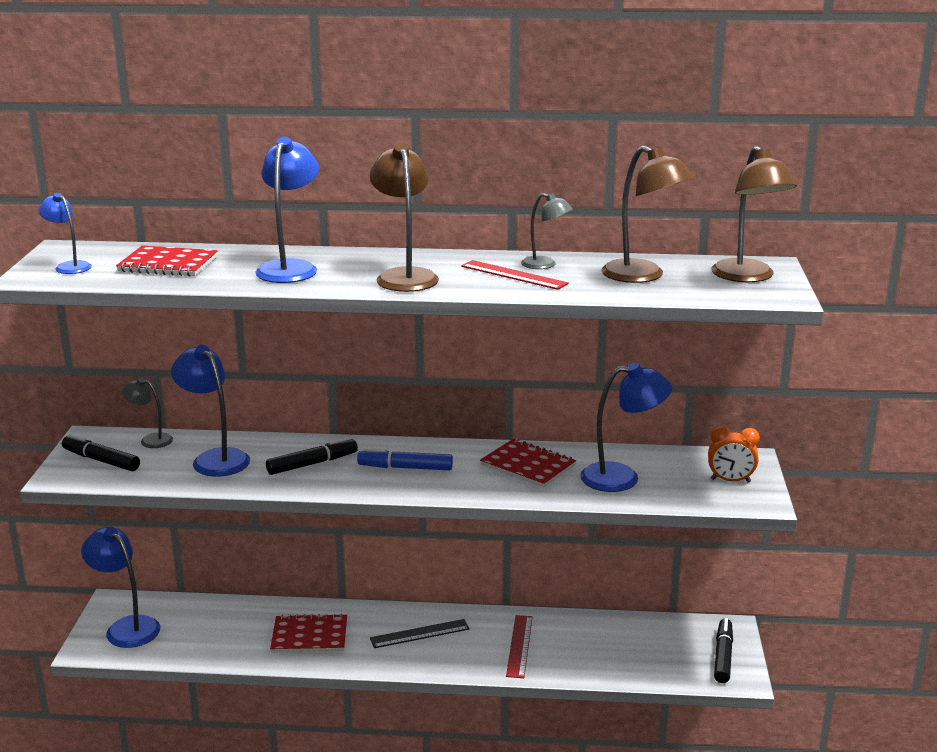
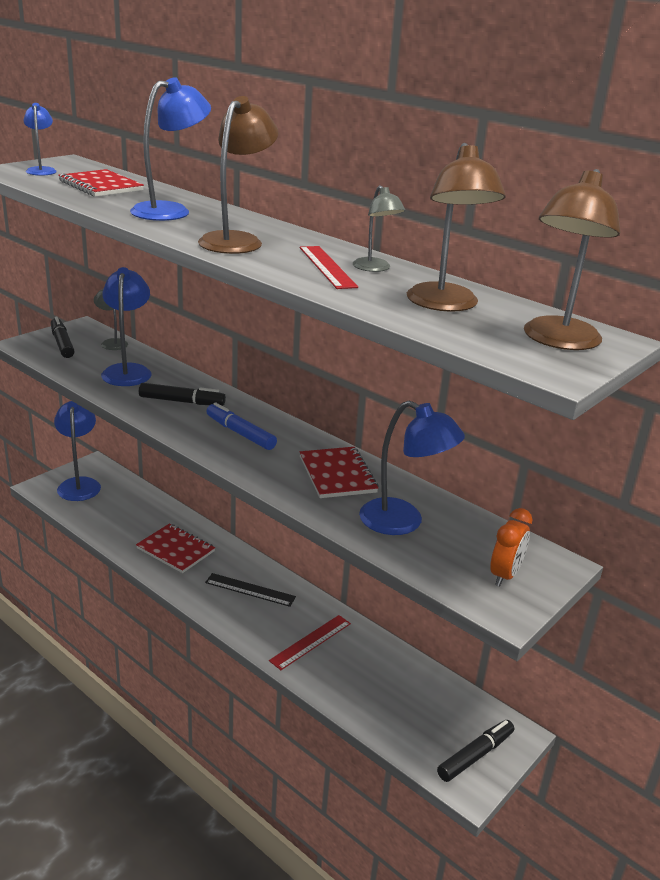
camera: 35 degrees right, 5 degrees up
(730, 480) = (505, 575): orange clock -> orange clock turned 105 degrees counterclockwise

